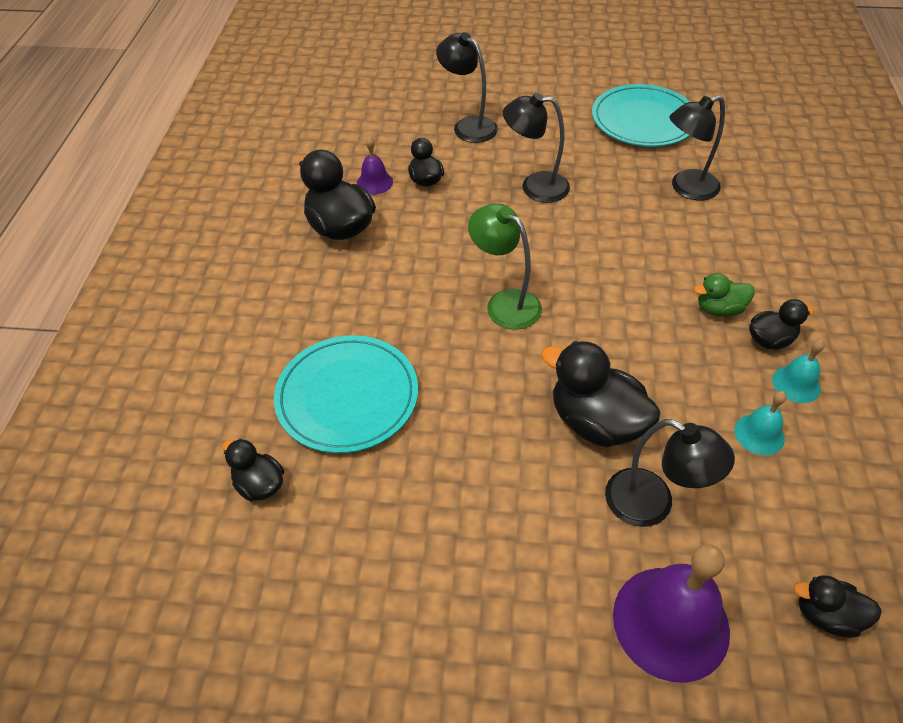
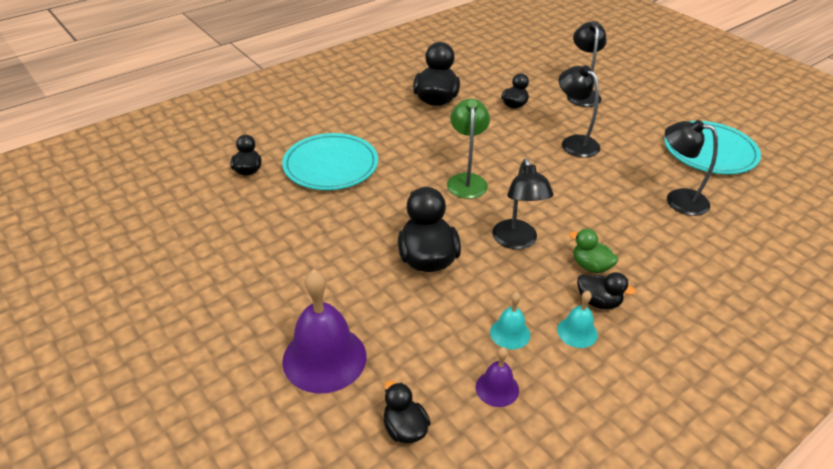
camera: 45 degrees right, 10 degrees down
(374, 182) = (485, 91): purple bell -> purple bell (497, 388)
(652, 505) = (396, 311): black lamp -> black lamp (517, 241)

